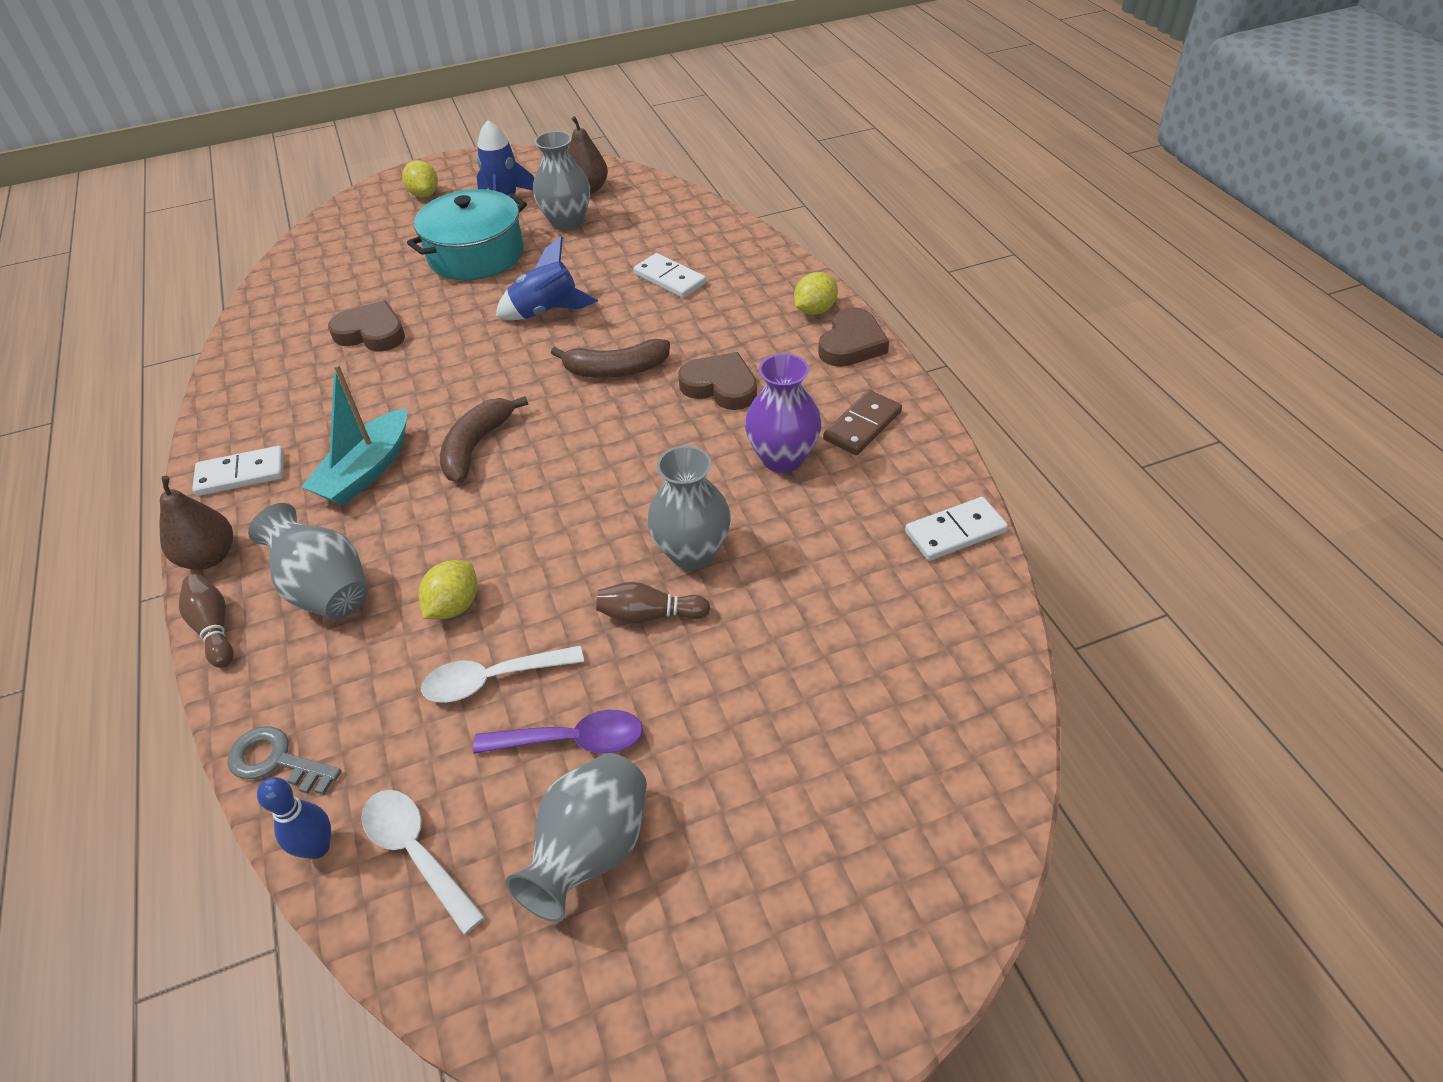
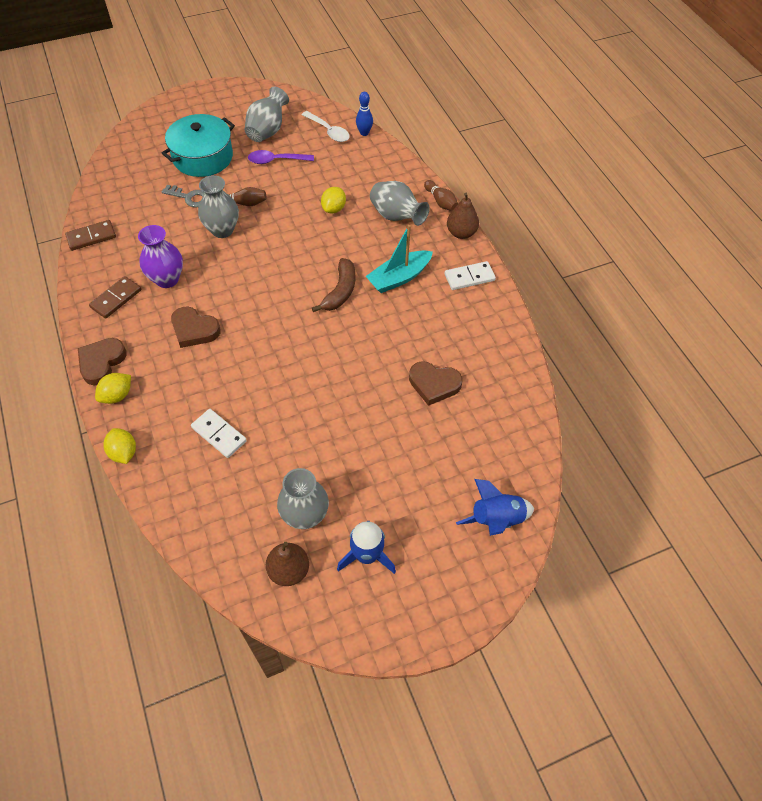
camera: 175 degrees right, 10 degrees up
(276, 761) = (390, 156): grey key -> grey key (189, 197)
(366, 470) = (399, 278): turquoise boat -> turquoise boat turned 150 degrees counterclockwise
(424, 194) = (448, 569): yellow lemon -> yellow lemon (124, 452)
(476, 255) = (377, 471): turquoise pot -> turquoise pot (203, 157)
(492, 679) = (311, 180): white spoon -> none
(546, 311) = (311, 401): blue rocket -> blue rocket (496, 519)
(616, 370) = (260, 345): brown banana -> none
(955, 532) = (91, 237): white domino -> brown domino

